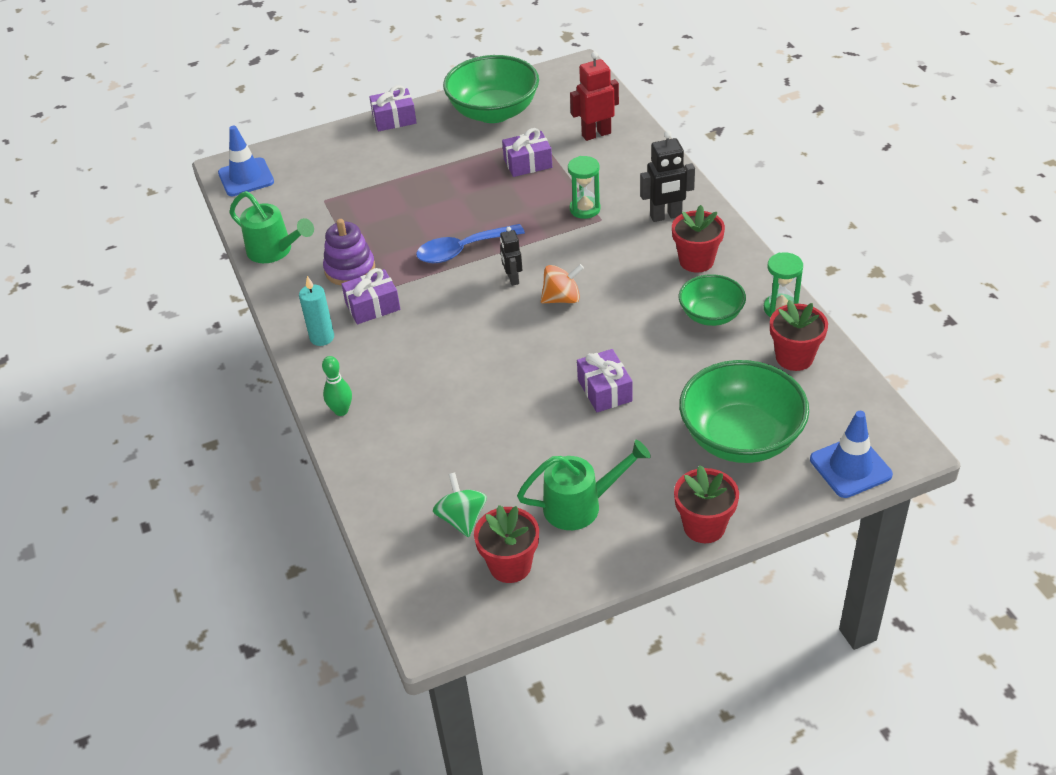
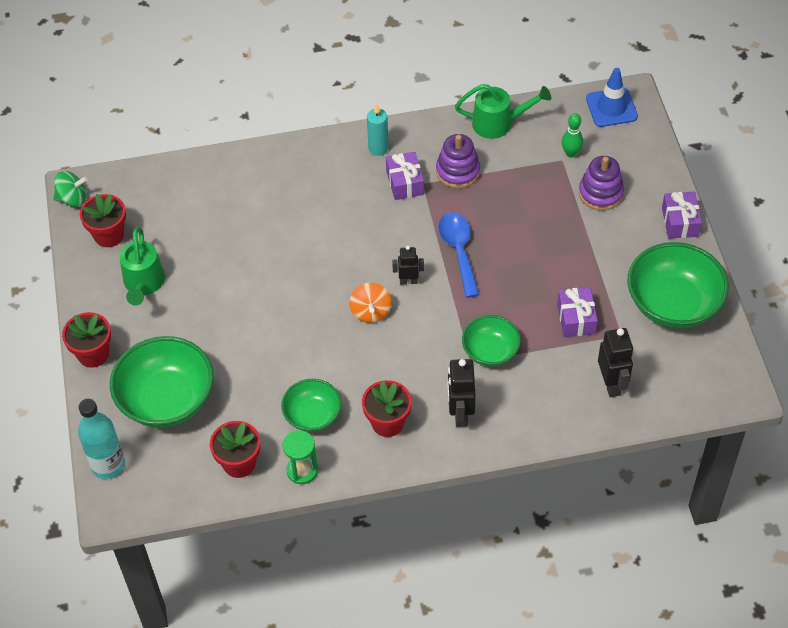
camera: 100 degrees right, 10 degrees up
(274, 251) = (498, 123): green watering can -> green watering can turned 135 degrees counterclockwise
(341, 411) = (293, 155): green bowling pin -> green bowling pin (571, 153)
(366, 169) = (600, 193): none -> purple stacking toy
(462, 519) = (160, 214): green spinning top -> green spinning top (73, 199)
(585, 209) = (490, 351): green hourglass -> green bowl
(596, 134) = (611, 384): red robot -> black robot
(604, 390) = (252, 321): purple gift -> none
(850, 467) = (108, 465): blue traffic cone -> turquoise bottle

